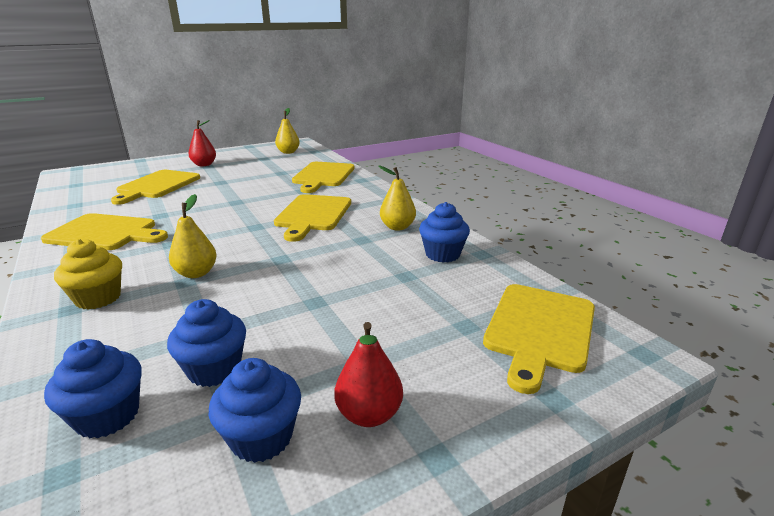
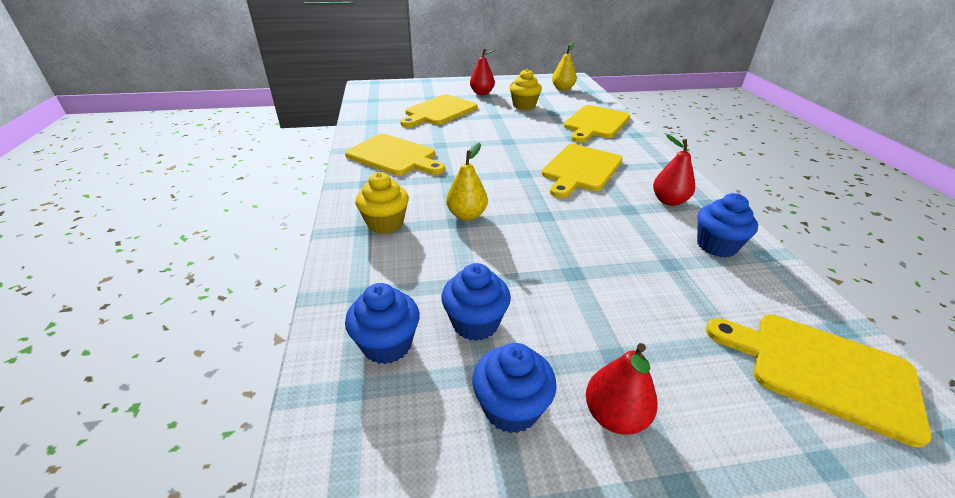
camera: 20 degrees right, 10 degrees up
(250, 170) = (524, 106): none -> yellow cupcake
(397, 227) = (669, 201): yellow pear -> red pear
(539, 329) = (822, 371): yellow cutting board -> yellow cutting board turned 75 degrees clockwise

